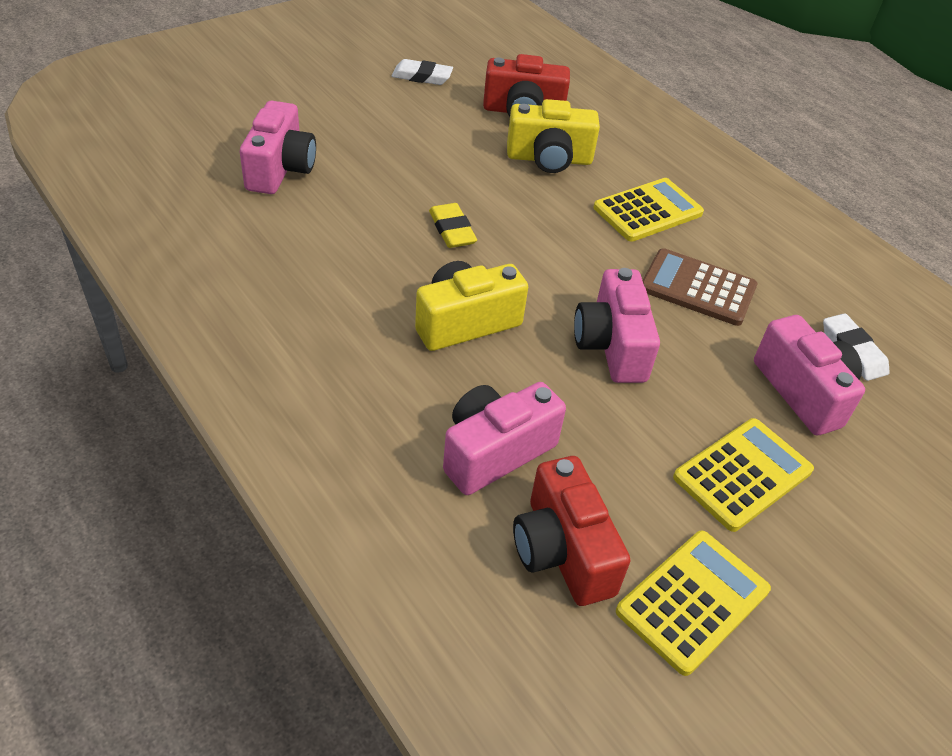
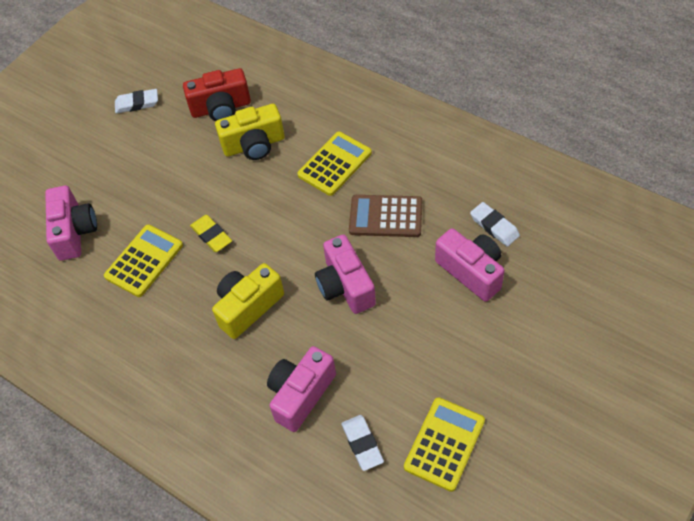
camera: 10 degrees left, 10 degrees up
(562, 551) = (362, 444): red camera -> white eraser
(742, 474) = (450, 347): yellow calculator -> yellow calculator (144, 261)

